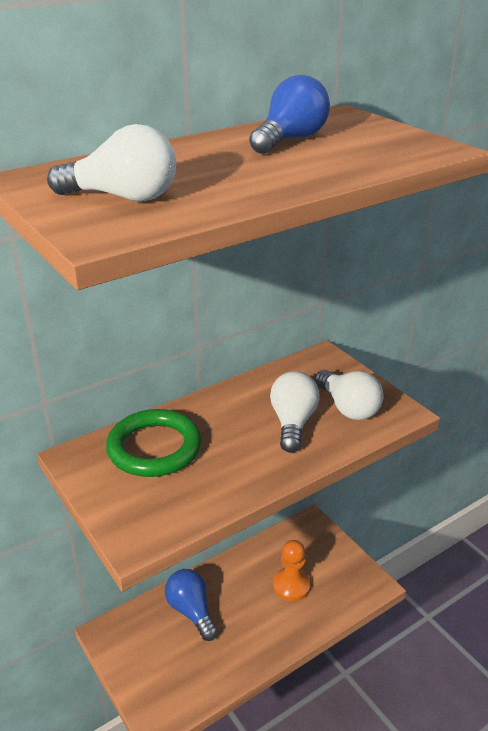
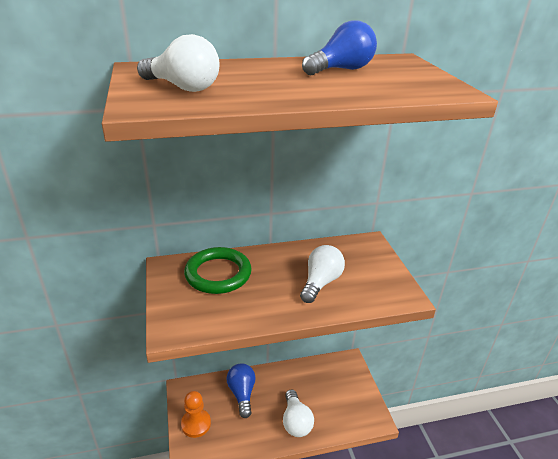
camera: 20 degrees right, 0 degrees up
(291, 585) = (316, 399): orange pawn -> orange pawn (196, 424)
(348, 407) = (367, 282): white light bulb -> white light bulb (296, 421)

